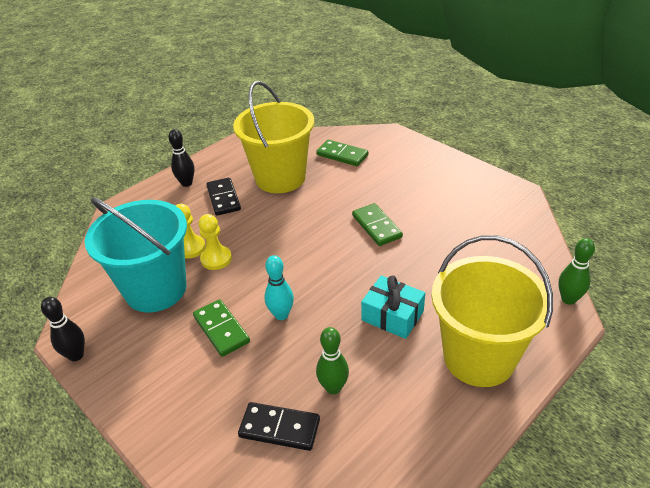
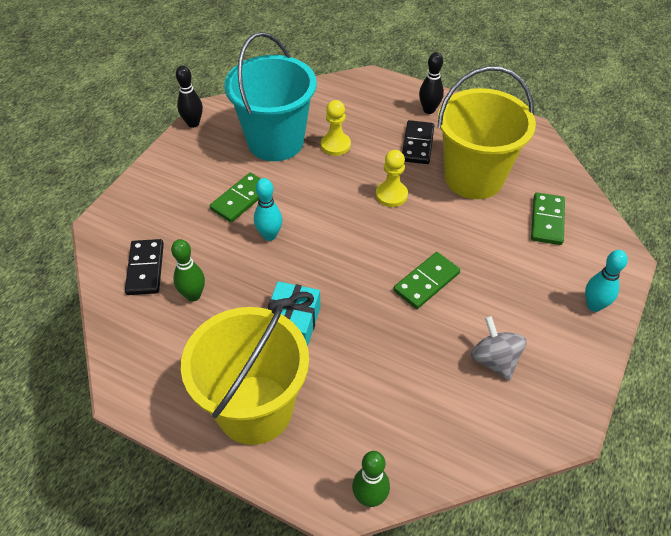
camera: 70 degrees right, 10 degrees up
(216, 259) = (327, 167): yellow pawn -> yellow pawn (391, 195)
(223, 198) = (417, 144): black domino -> black domino turned 45 degrees counterclockwise
(425, 155) = (594, 305): none -> turquoise bowling pin
(459, 210) = (494, 360): none -> grey spinning top

